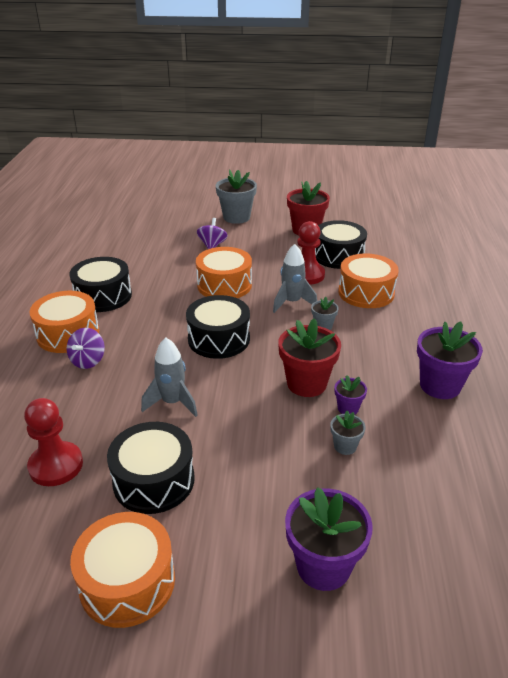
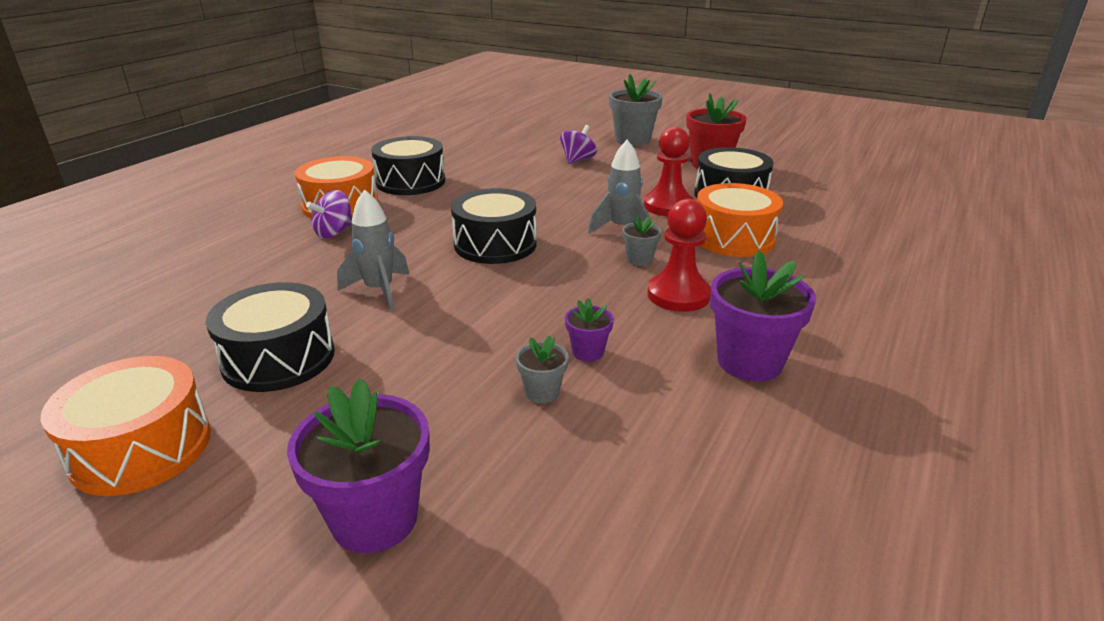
camera: 25 degrees right, 5 degrees down
(56, 465) = (200, 314): red pawn -> red pawn (678, 295)
(224, 285) = (554, 197): orange drum -> none
(306, 383) = (558, 312): red flower pot -> none

